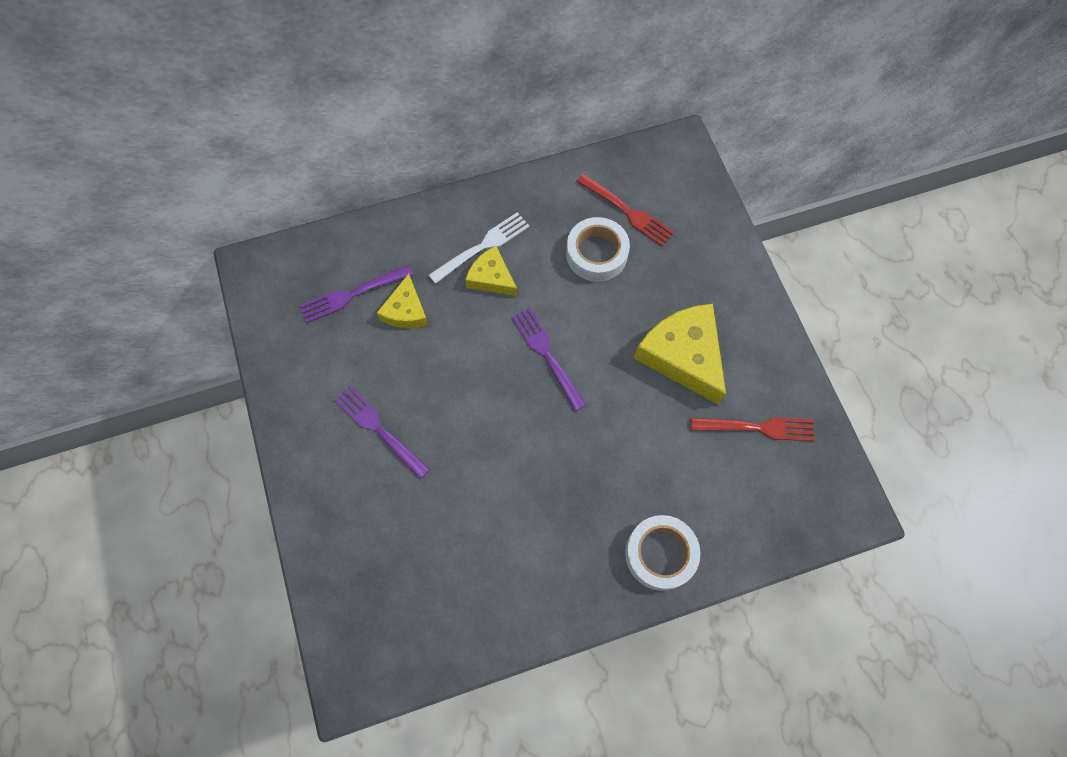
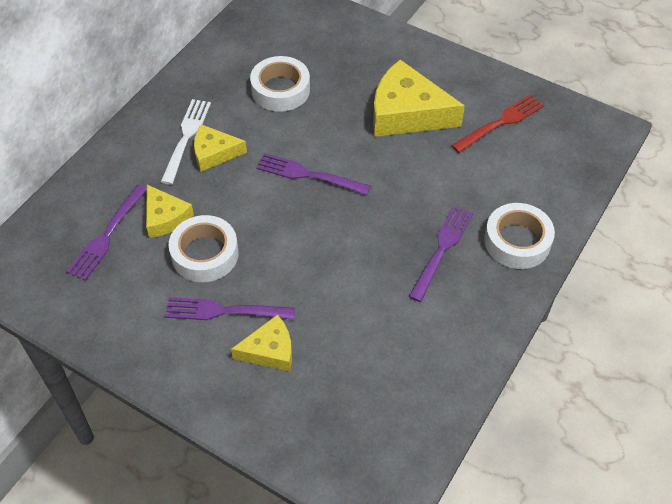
camera: 40 degrees left, 15 degrees down
(381, 490) = (269, 350): none -> yellow cheese
(406, 367) = (205, 254): none -> white tape
(590, 510) = (442, 249): none -> purple fork
(627, 211) = (276, 51): red fork -> none

